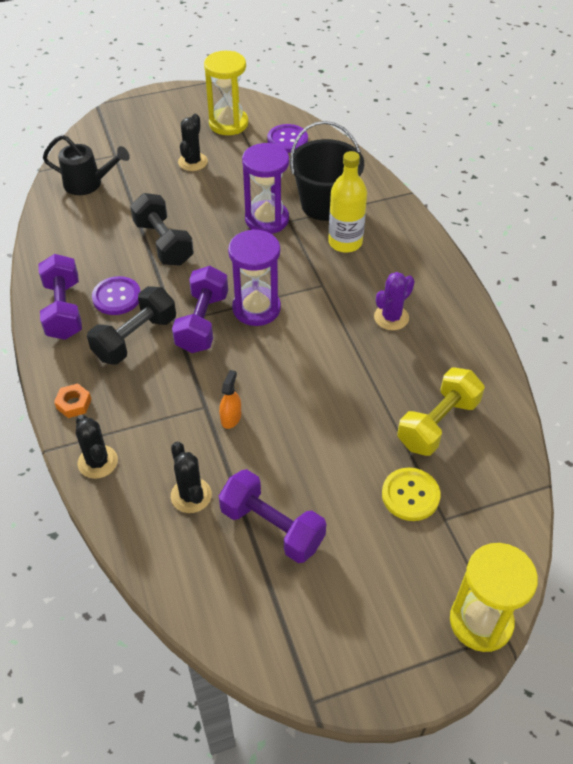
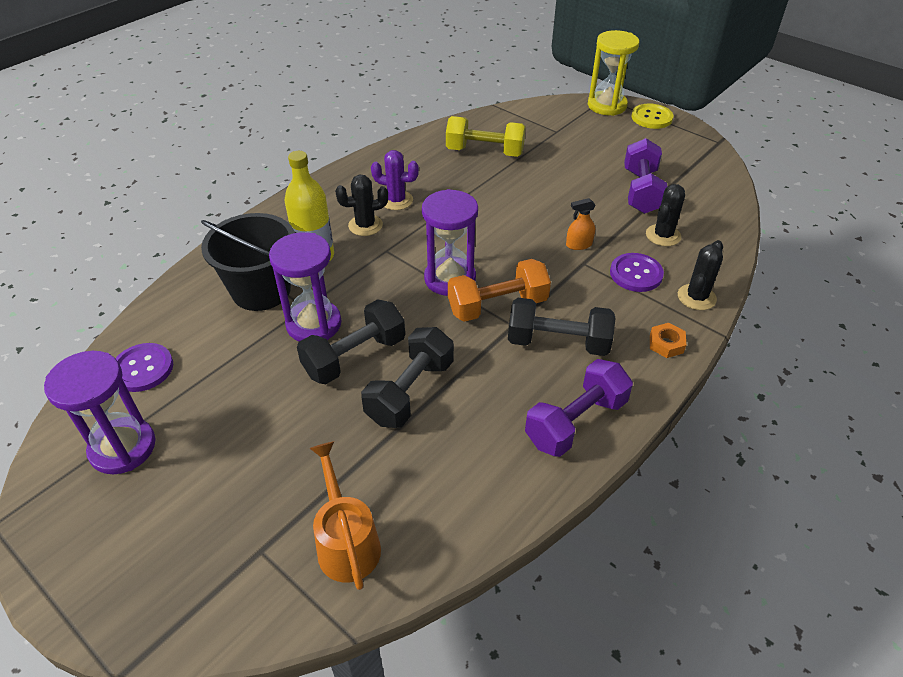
camera: 120 degrees left, 5 degrees down
(88, 184) = (346, 542): black watering can -> orange watering can
(117, 297) = (520, 387): purple button -> purple button (636, 274)
(193, 162) = (235, 443): black cactus -> black cactus (365, 225)
(202, 322) = (497, 306): purple dumbbell -> orange dumbbell
(218, 229) = (354, 356): none -> black dumbbell
(228, 124) = (123, 448): yellow hourglass -> purple hourglass
(410, 495) = (554, 147): yellow button -> yellow button (651, 118)

